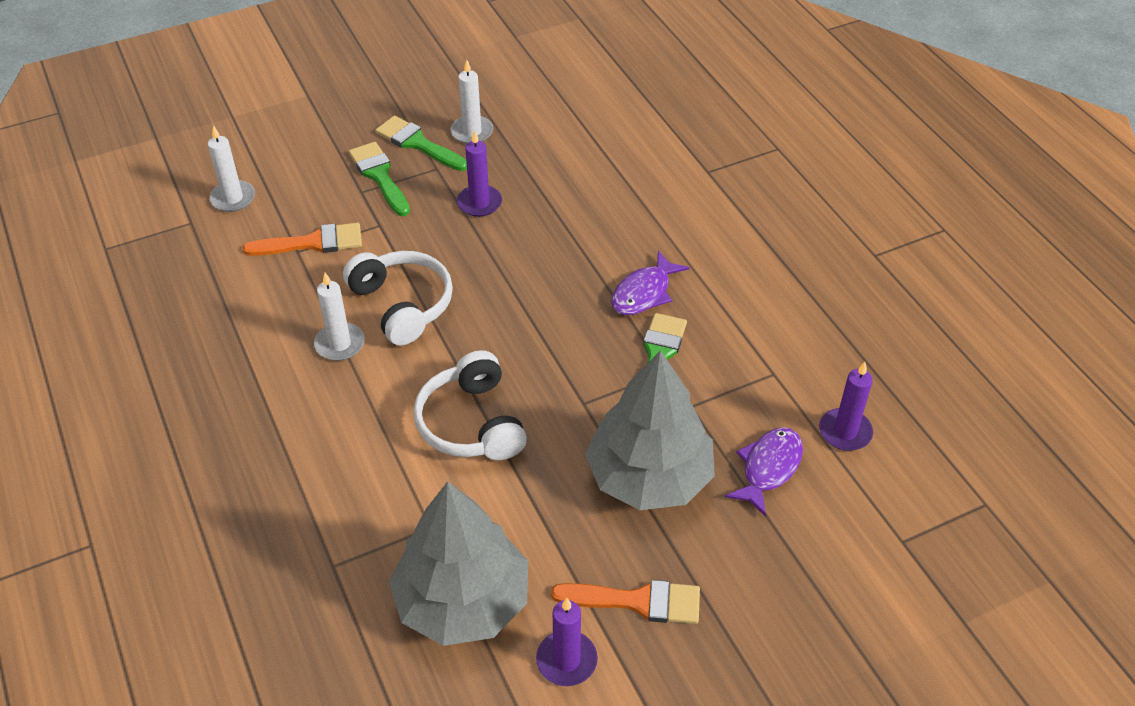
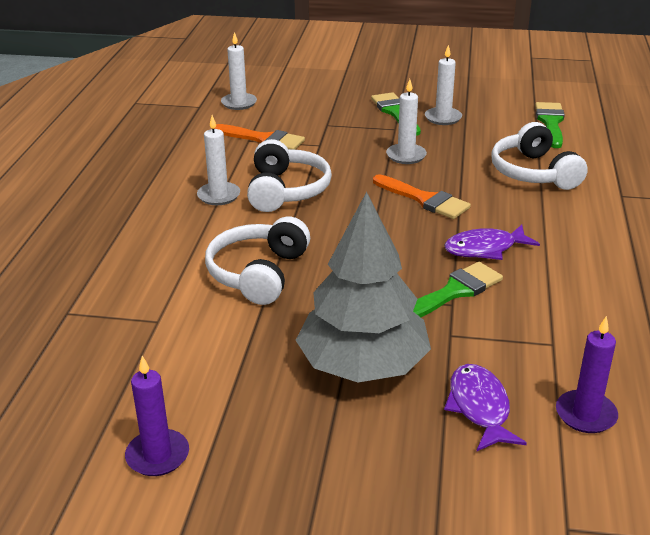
camera: 35 degrees right, 15 degrees down
(379, 176) = (349, 121): green brush -> green brush (550, 123)
(463, 601) = (127, 376): grey tree -> none
(479, 203) = (406, 156): purple candle -> white candle
(614, 174) = (534, 173): none -> white headphones
(637, 601) = (260, 445): orange brush -> orange brush (424, 199)
(768, 468) = (479, 407): purple fish -> purple fish turned 75 degrees counterclockwise

